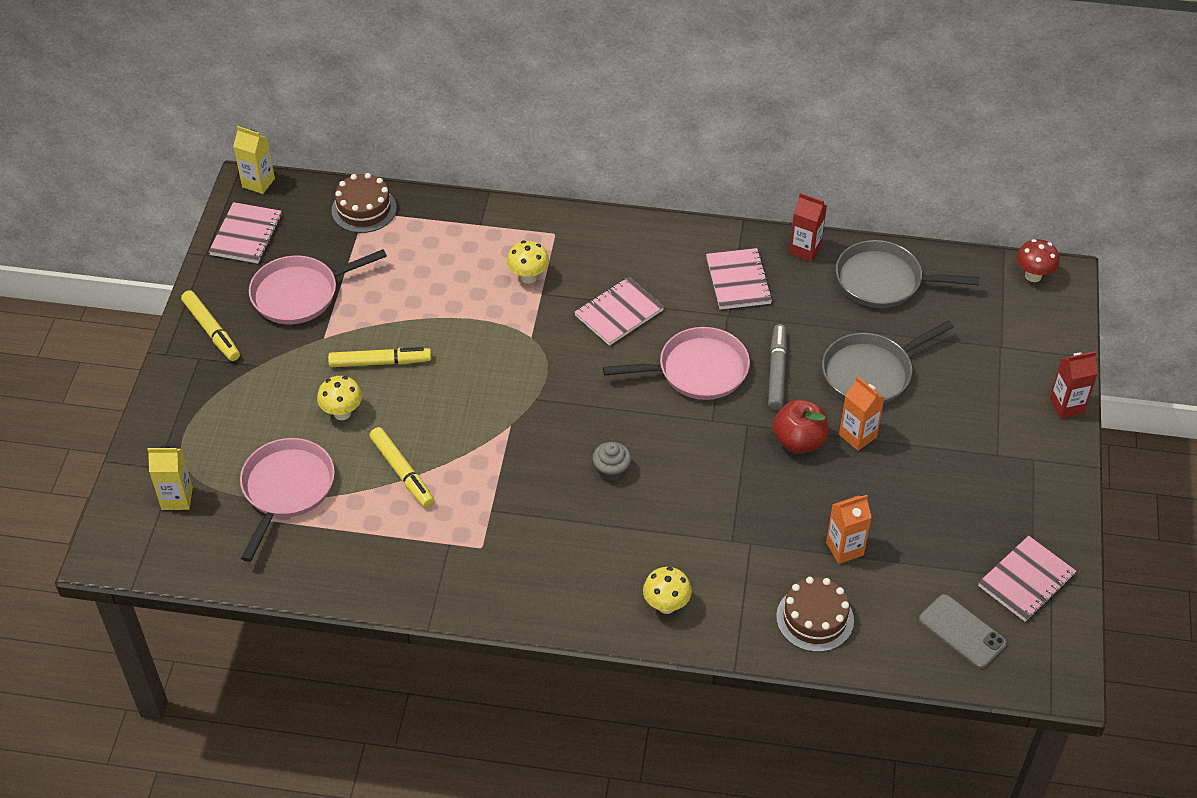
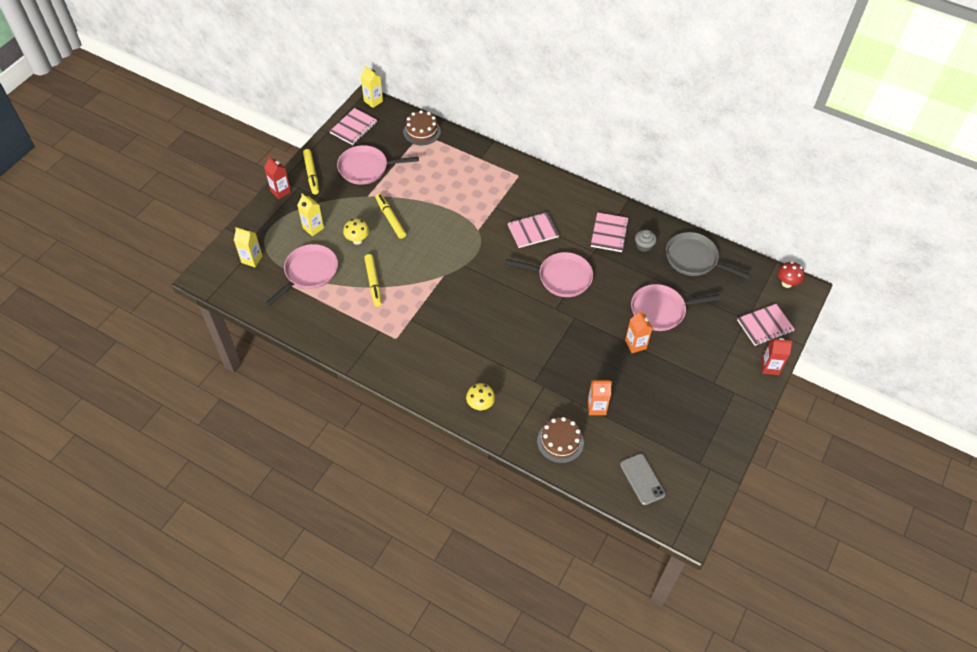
camera: 20 degrees right, 5 degrees up
(257, 416) = (313, 228): none -> yellow carton
(380, 362) = (390, 219): yellow marker -> yellow marker turned 135 degrees counterclockwise
(528, 277) = (492, 196): yellow mushroom -> none
(611, 470) = (486, 318): grey cupcake -> grey cupcake (644, 245)
(777, 371) = (606, 292): grey marker -> none
(799, 441) = (600, 336): red apple -> none
(805, 250) = (656, 227): red carton -> red carton (280, 191)
(871, 373) = (661, 310): grey pan -> pink pan
(1026, 580) = (695, 462): pink notebook -> pink notebook (765, 326)

